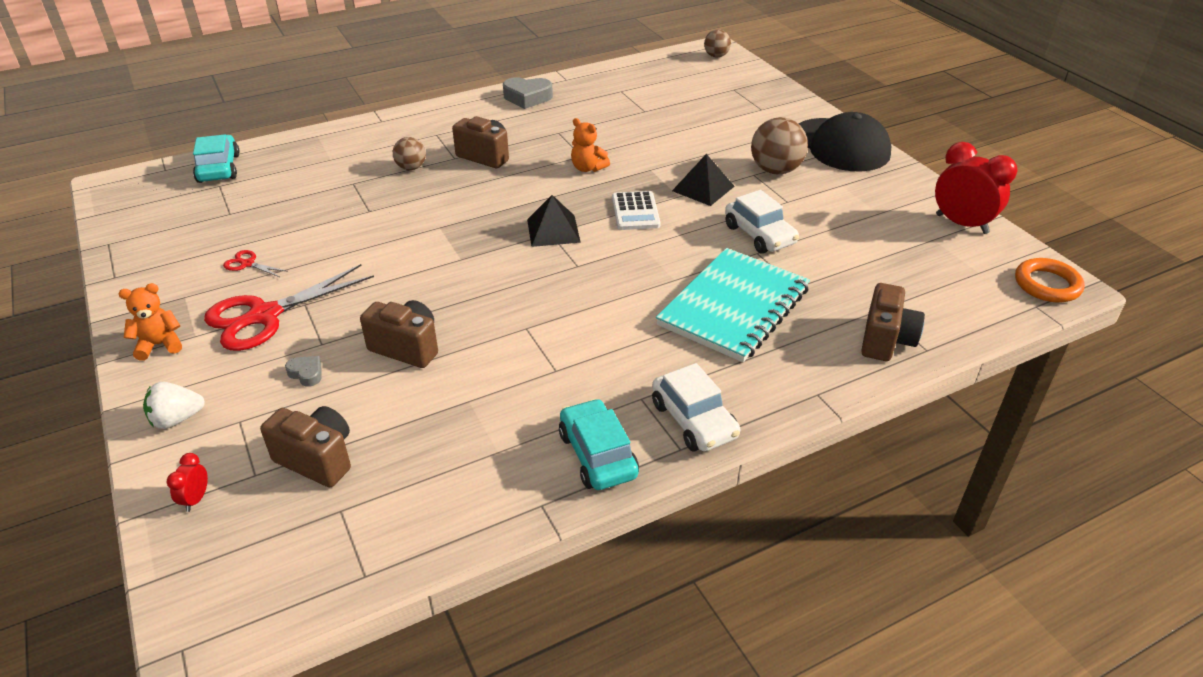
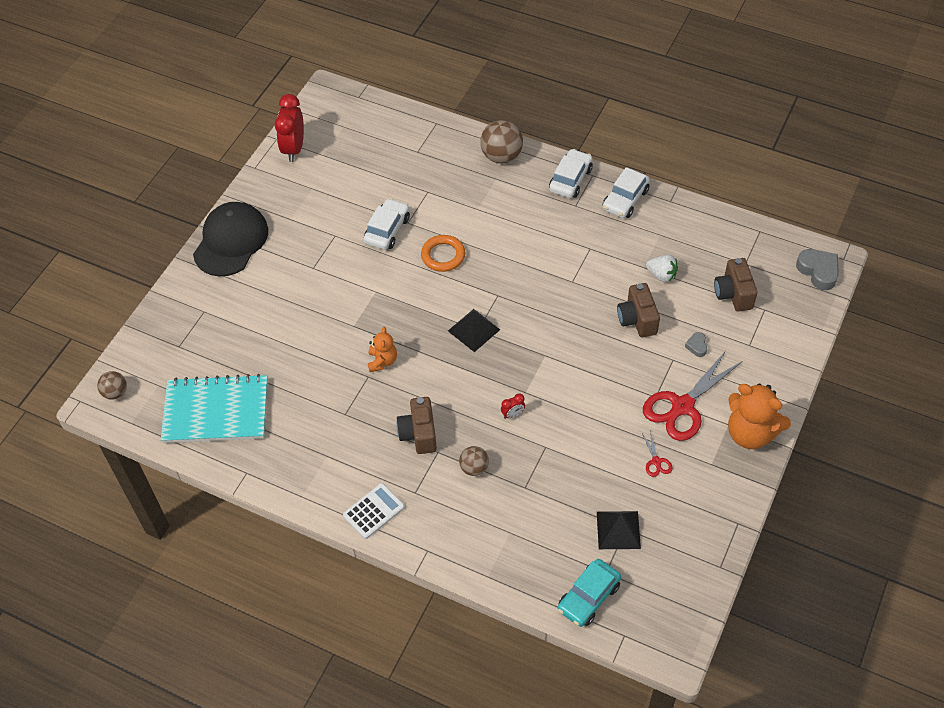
camera: 125 degrees left, 15 degrees up
(160, 345) = (750, 433): orange teddy bear -> orange teddy bear, size x1.80
(177, 419) = (775, 371): white strawberry -> white strawberry (661, 275)
(196, 499) = (797, 318): red clock -> red clock (513, 414)
(265, 315) = (682, 406): red scissors -> red scissors turned 120 degrees clockwise
(527, 97) = (303, 476): grey heart -> grey heart (818, 271)
(597, 455) = (625, 200): turquoise car -> white car
(635, 211) = (415, 302): white calculator -> white calculator (374, 511)
(703, 188) = (355, 284): black pyramid -> black pyramid (618, 530)
(733, 307) = (470, 207): turquoise notebook -> turquoise notebook (216, 411)
(775, 170) = (297, 259): brown ball -> brown ball (501, 156)
(886, 340) = (443, 139): brown camera -> none
(1047, 285) = (332, 98): orange ring -> orange ring (443, 256)

